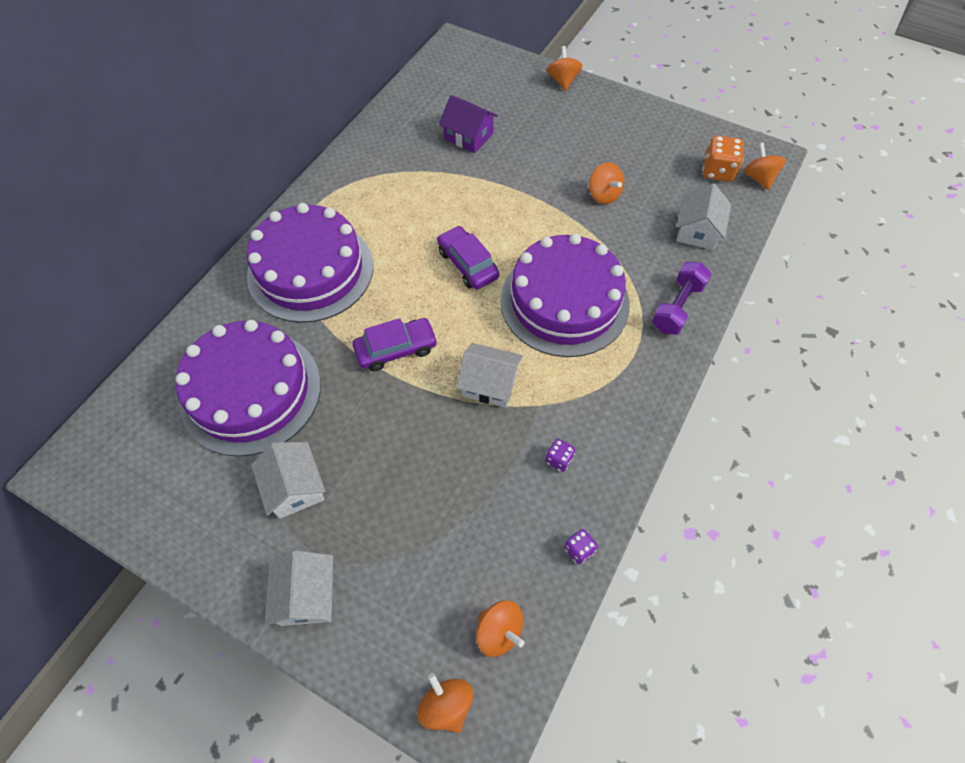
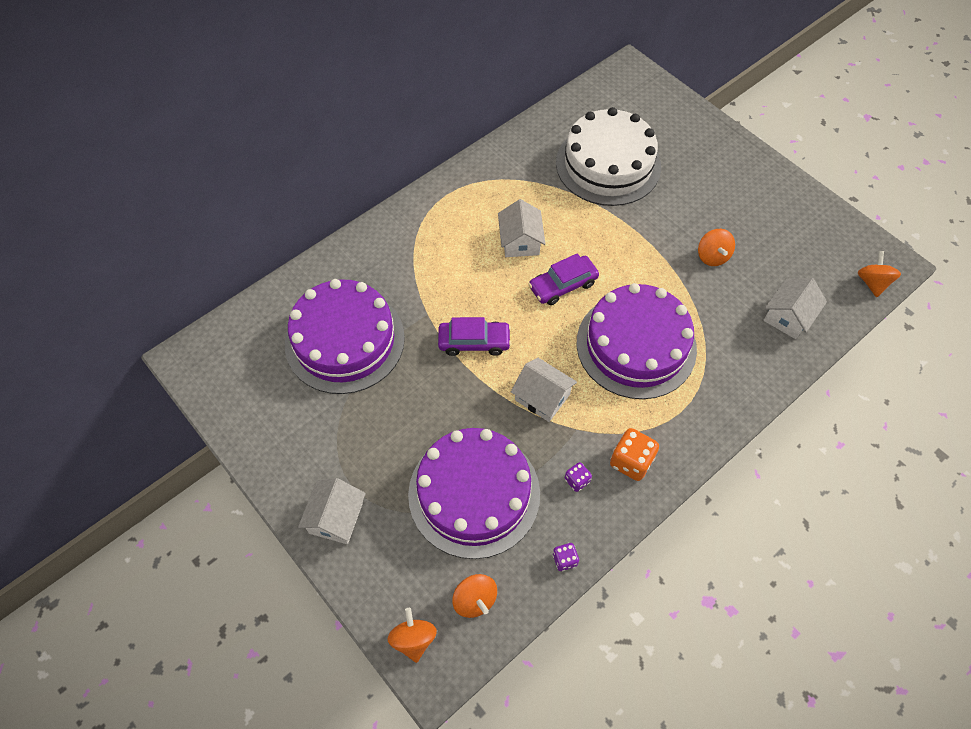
camera: 20 degrees right, 0 degrees up
(294, 487) = (354, 430): white house -> white house (520, 241)
(310, 270) = (426, 250): purple cake -> purple cake (474, 493)
(468, 136) = (608, 164): purple house -> white cake
(468, 264) = (563, 285): purple car -> purple car turned 105 degrees counterclockwise
(563, 81) = (718, 133): orange spinning top -> none
(677, 307) = (738, 382): purple dumbbell -> none
(717, 171) = (833, 264): orange dice -> orange dice (631, 461)

